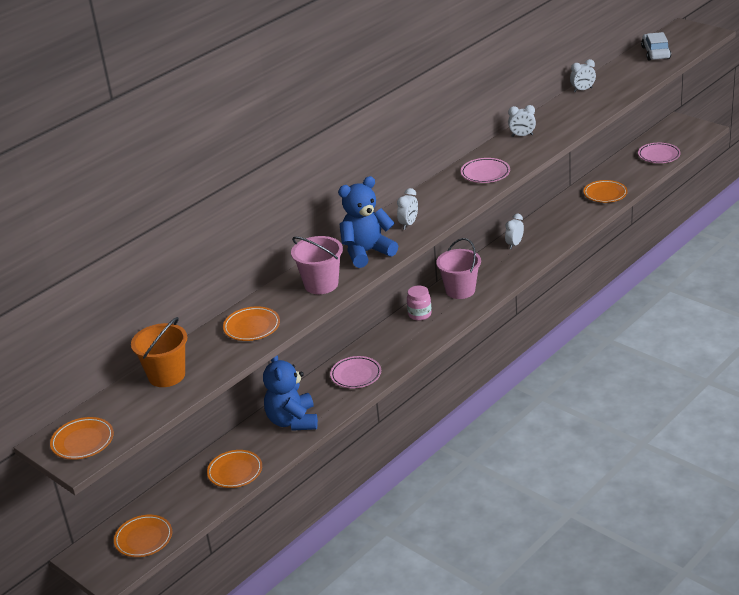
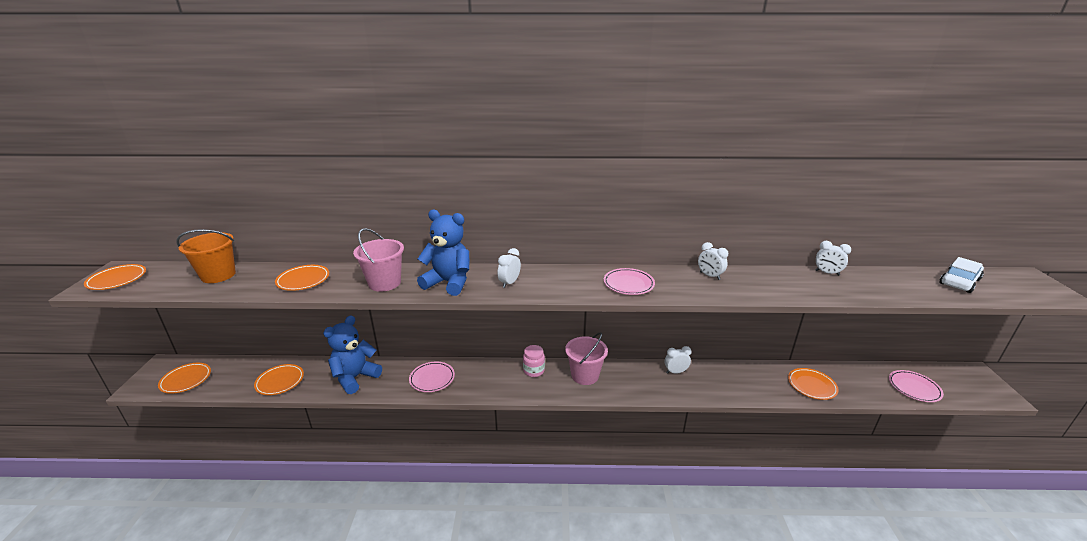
camera: 45 degrees right, 5 degrees down
(409, 224) = (509, 283): white clock -> white clock turned 135 degrees clockwise

